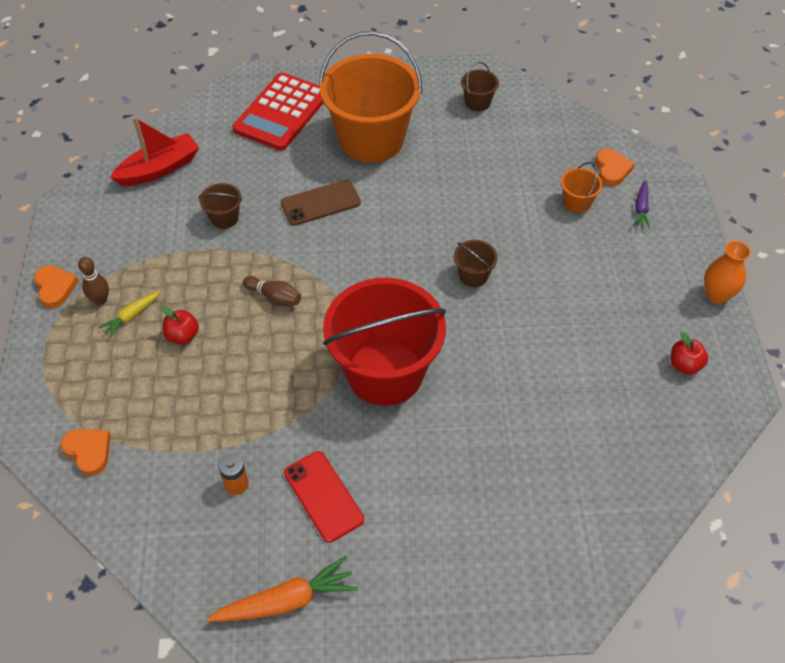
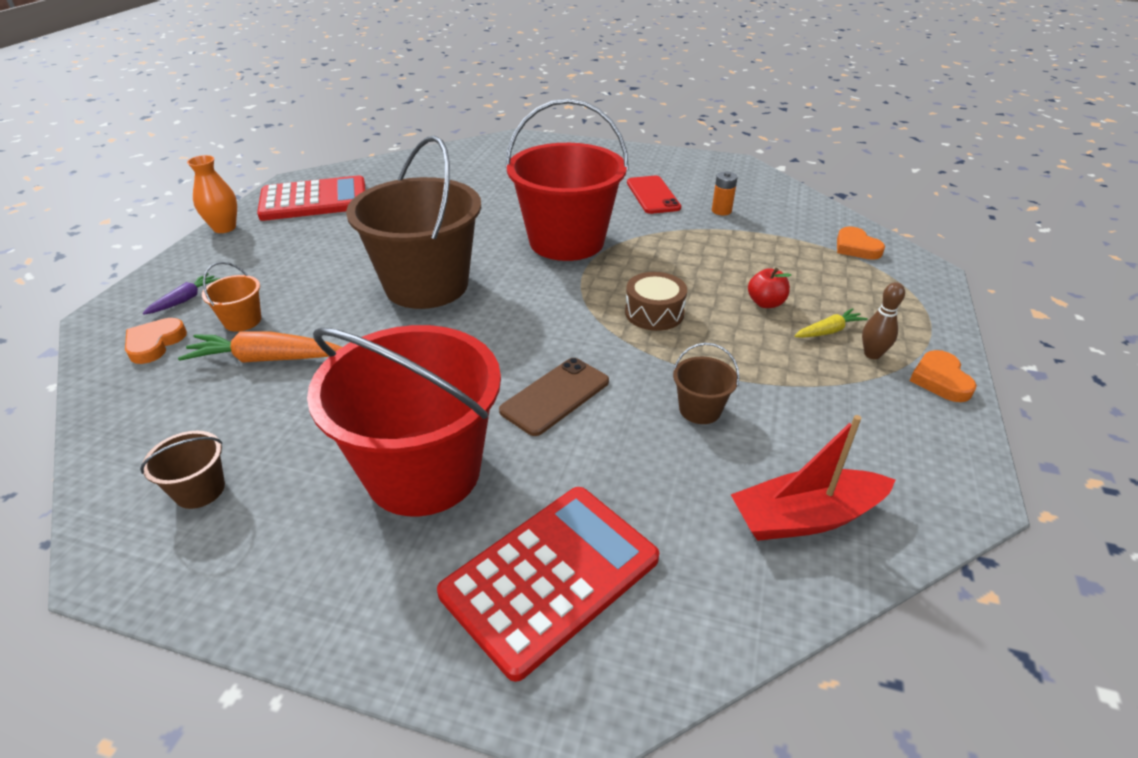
camera: 160 degrees left, 15 degrees down
(274, 297) = (654, 313): brown bowling pin -> brown drum
(286, 601) = (695, 166): orange carrot -> orange carrot (265, 359)
(320, 203) = (555, 396): brown phone -> brown phone turned 45 degrees counterclockwise
(371, 139) = (423, 471): orange bucket -> red bucket
(473, 275) = (426, 285): brown bucket -> brown bucket, size x2.48
(684, 365) = (314, 200): red apple -> red calculator

